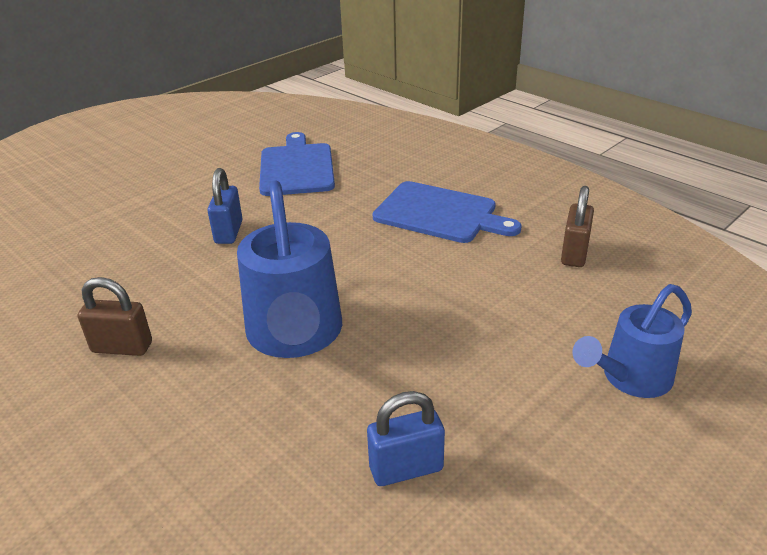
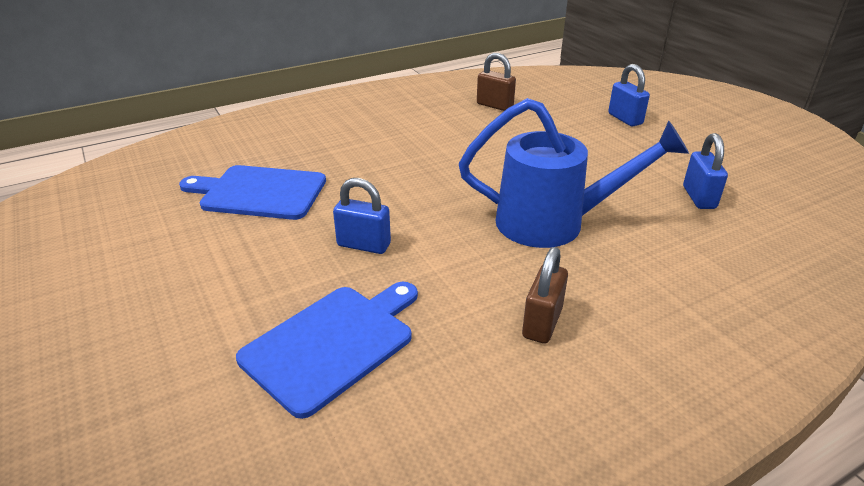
camera: 75 degrees left, 0 degrees up
(440, 214) = (409, 138): blue cutting board -> blue cutting board (333, 343)
(630, 378) = (625, 119): blue watering can -> blue padlock

